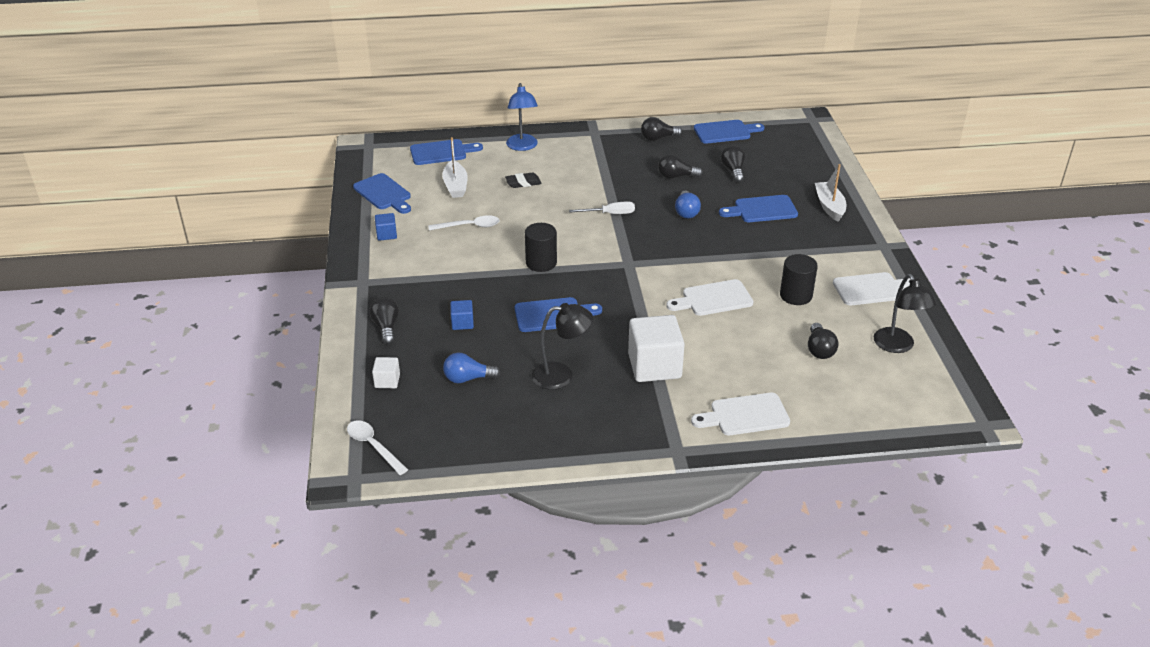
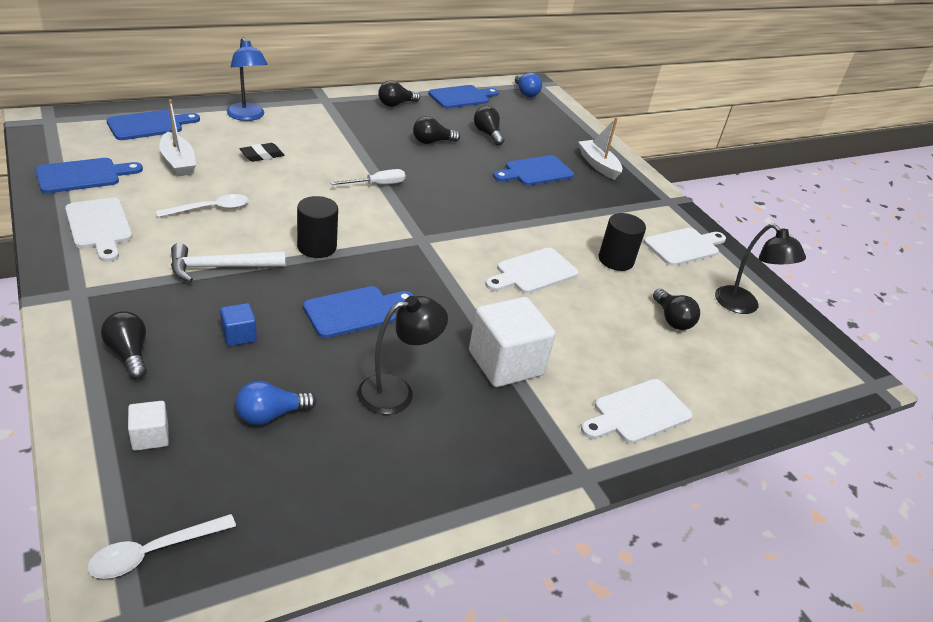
camera: 25 degrees left, 0 degrees up
(373, 446) = (153, 552): white spoon -> white spoon turned 60 degrees counterclockwise
(383, 193) = (83, 176): blue cutting board -> blue cutting board turned 60 degrees counterclockwise
(386, 234) = (99, 226): blue cube -> white cutting board
(463, 273) = (220, 267): none -> white hammer
(686, 212) = (459, 178): blue light bulb -> blue light bulb (525, 93)

